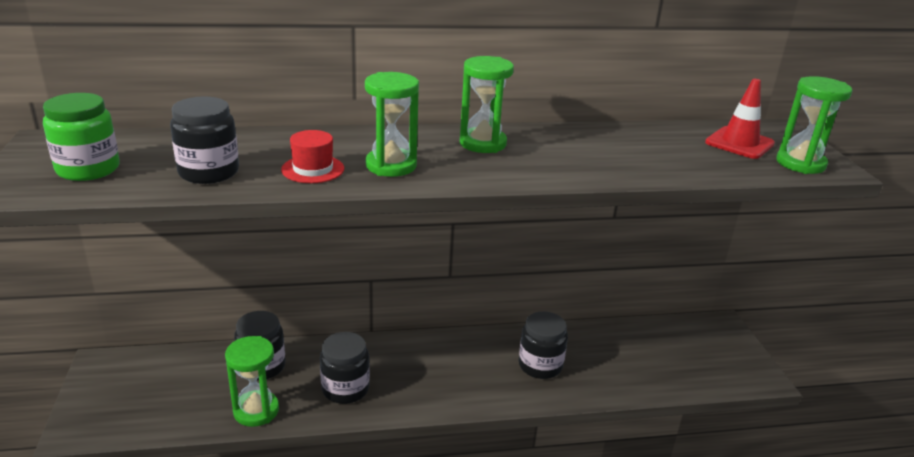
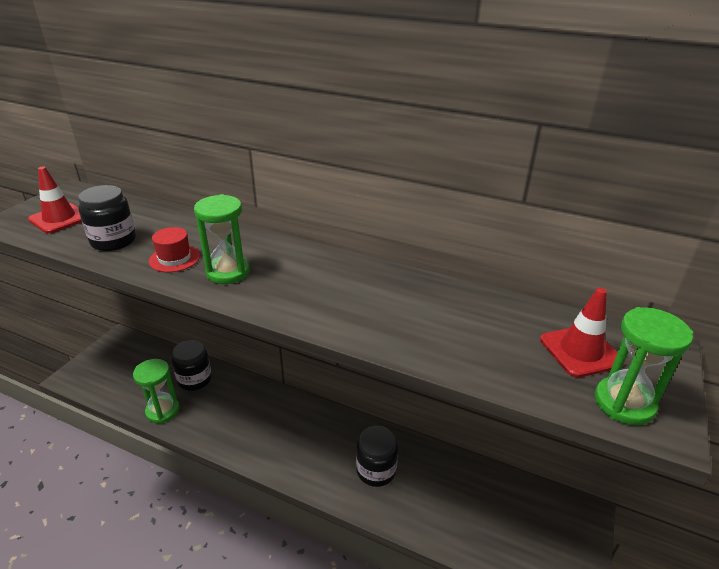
camera: 35 degrees right, 5 degrees up
(88, 169) = (59, 218): green jar -> red traffic cone
(345, 389) = (226, 421): black jar -> none
(483, 143) = (324, 272): green hourglass -> none

